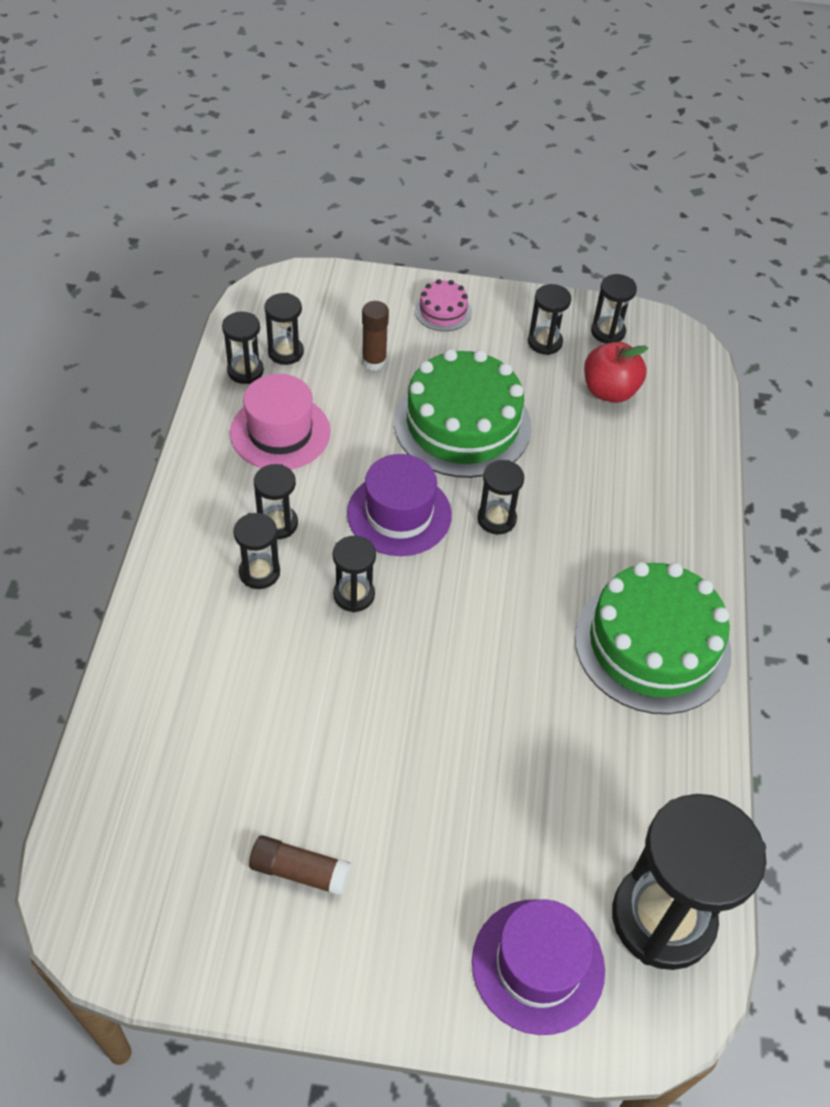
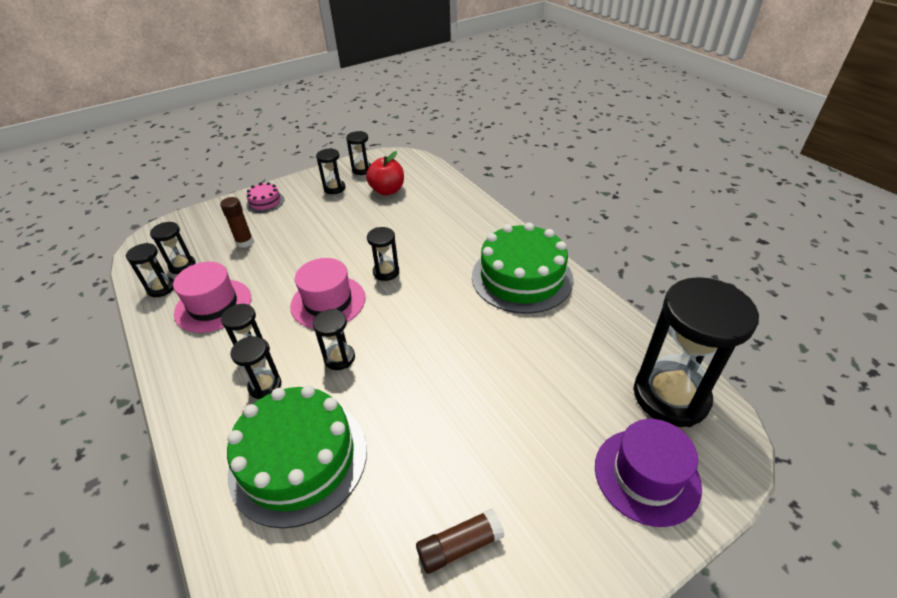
camera: 35 degrees left, 10 degrees down
(399, 514) = (328, 302): purple hat -> pink hat
(462, 424) = (324, 242): green cake -> green cake (298, 459)

